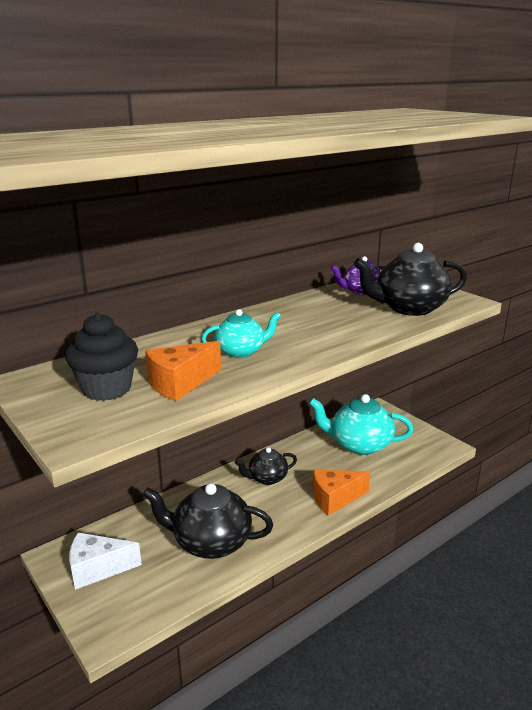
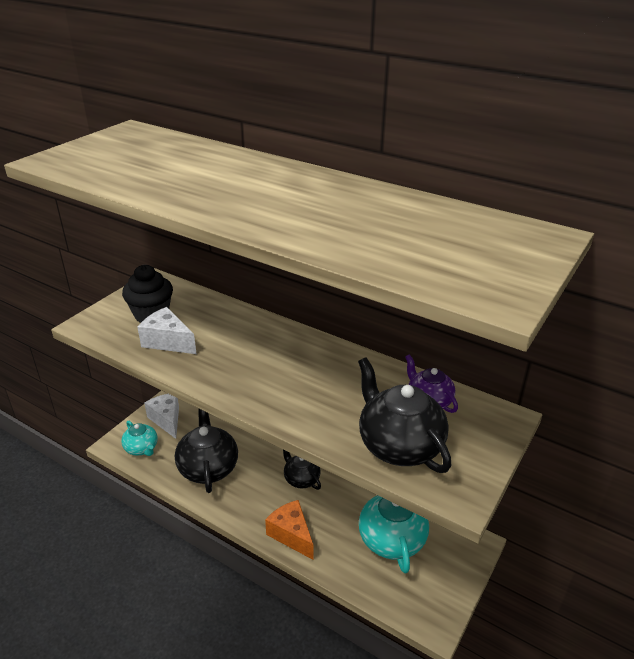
camera: 70 degrees right, 10 degrees up
(180, 383) = (168, 341): orange cheese -> white cheese
(241, 351) = (233, 356): turquoise teapot -> turquoise teapot (142, 448)

